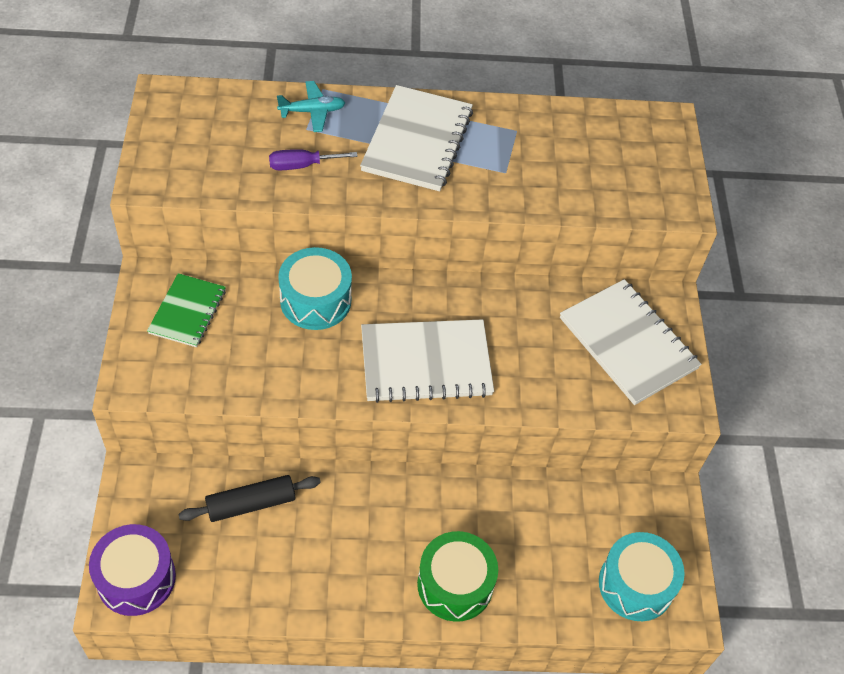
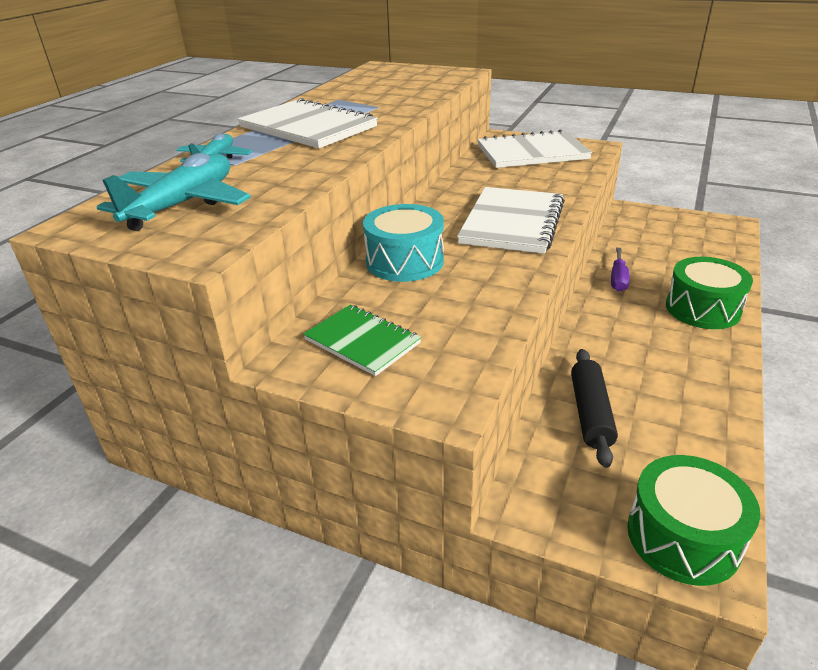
camera: 60 degrees left, 20 degrees down
(136, 578) = (683, 537): purple drum -> green drum
(217, 136) = (183, 204): none -> turquoise plane
(302, 165) = (280, 171): purple screwdriver -> purple screwdriver (618, 279)
(636, 584) = (706, 236): turquoise drum -> none

